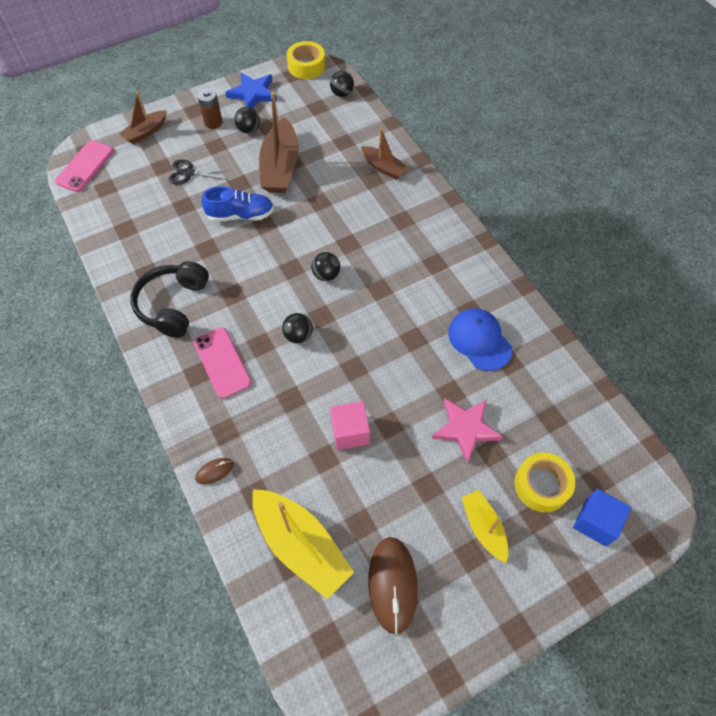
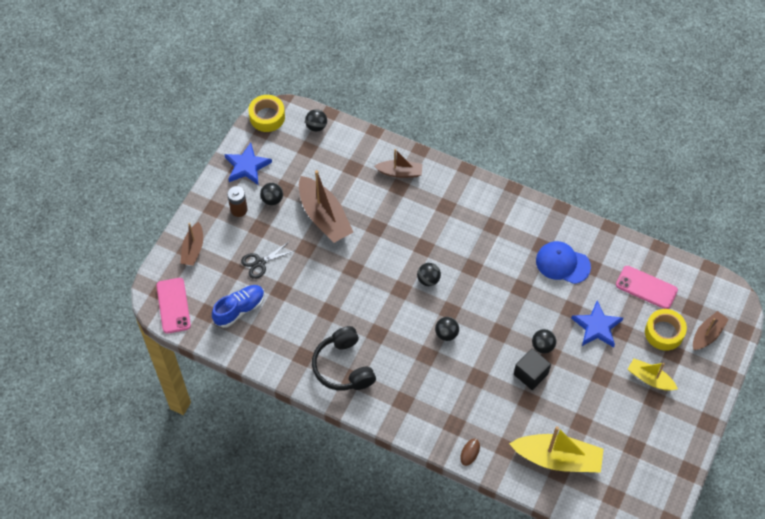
camera: 35 degrees left, 0 degrees up
(222, 362) = (413, 383): pink phone -> pink phone (646, 287)
(240, 215) = (329, 272): blue shoe -> blue shoe (239, 309)
(350, 432) = (530, 374): pink cube -> black cube
(388, 411) = (542, 346): none -> black ball
(392, 584) = (624, 444): brown mouse -> none
(465, 428) = (597, 327): pink star -> blue star
(595, 522) = (707, 334): blue cube -> brown boat

